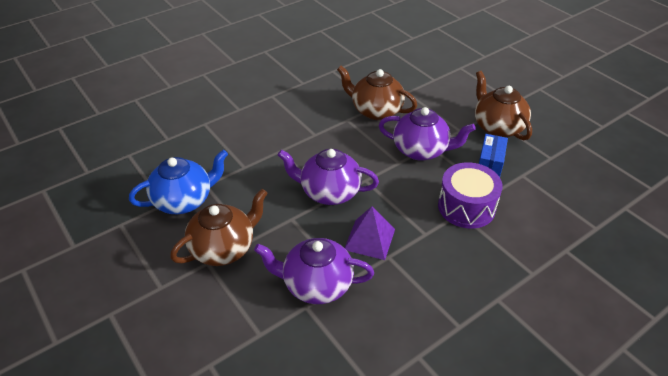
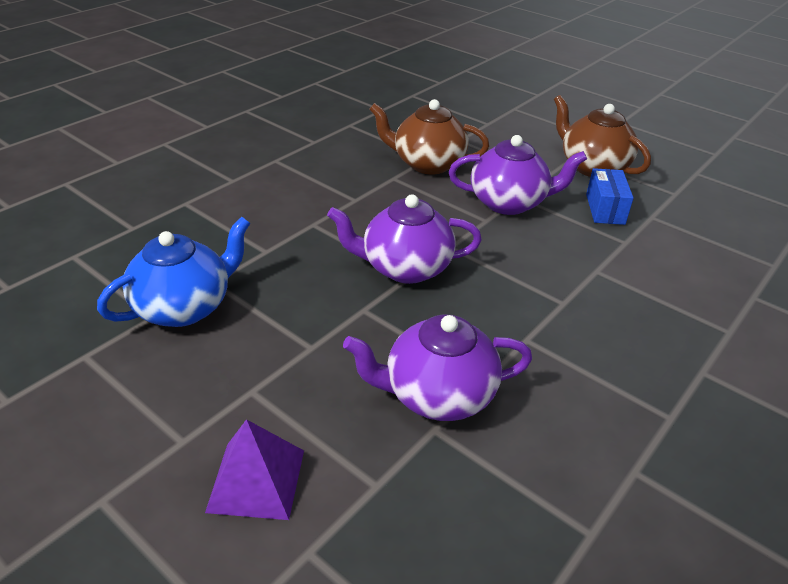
camera: 15 degrees left, 5 degrees down
(224, 248) = (272, 365): brown teapot -> none
(369, 239) = (489, 320): purple pyramid -> purple pyramid (256, 480)
(466, 207) = (601, 262): purple drum -> none

